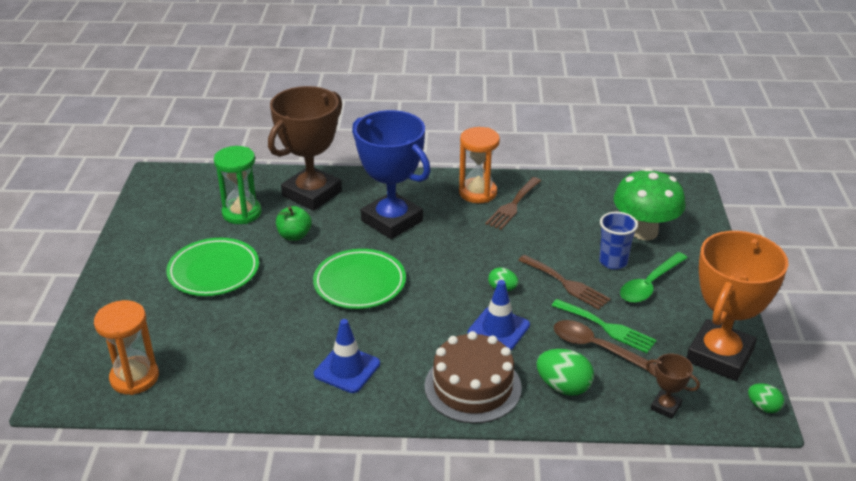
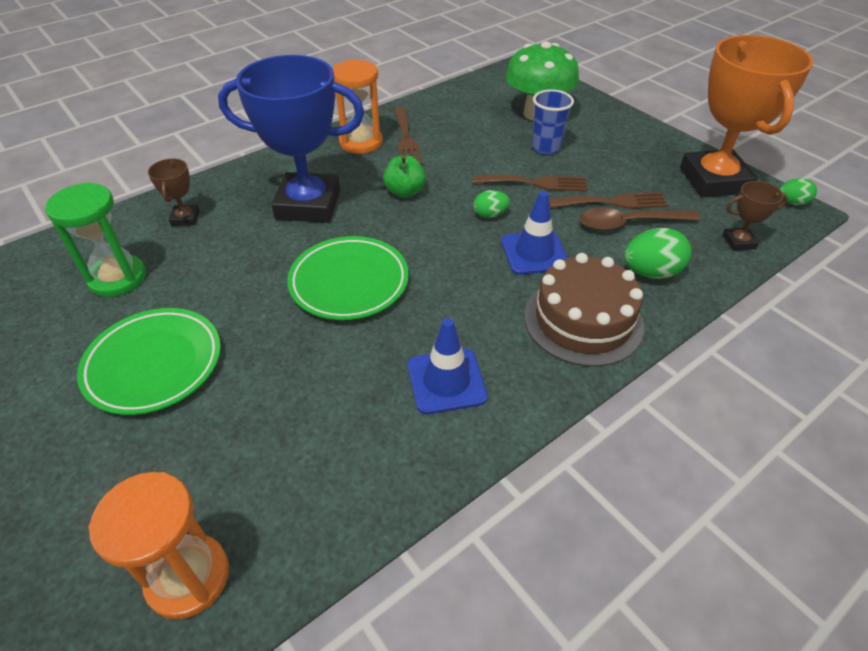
camera: 40 degrees left, 10 degrees up
(294, 236) = (215, 271): green apple -> green apple (405, 192)
(312, 194) = (185, 218): brown trophy -> brown trophy, size x0.42
(607, 327) = (613, 202): green fork -> brown fork
(649, 285) = (595, 152): green spoon -> none

